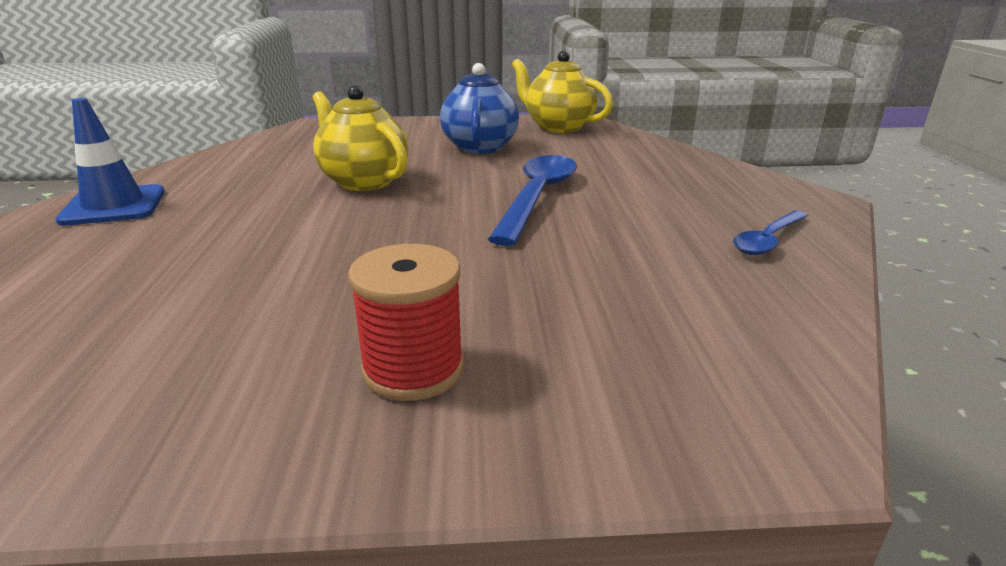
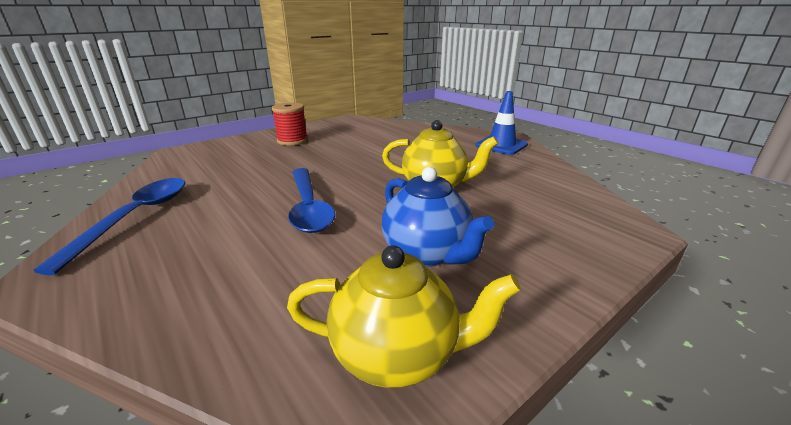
camera: 145 degrees right, 0 degrees up
(768, 240) = (136, 217): blue spoon -> blue spoon, size x1.71

